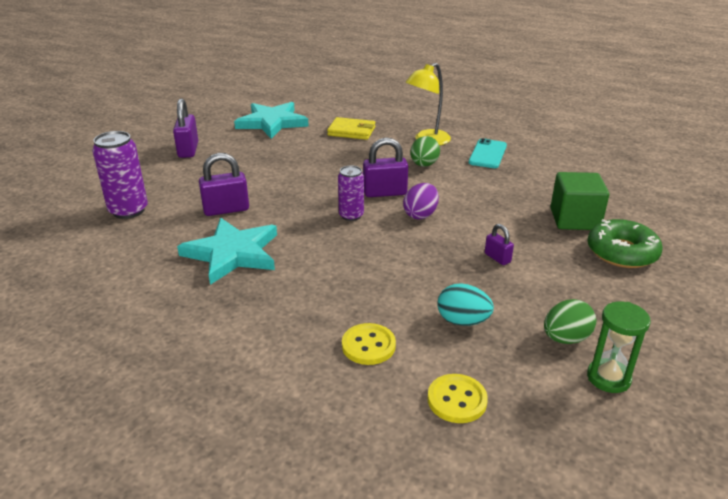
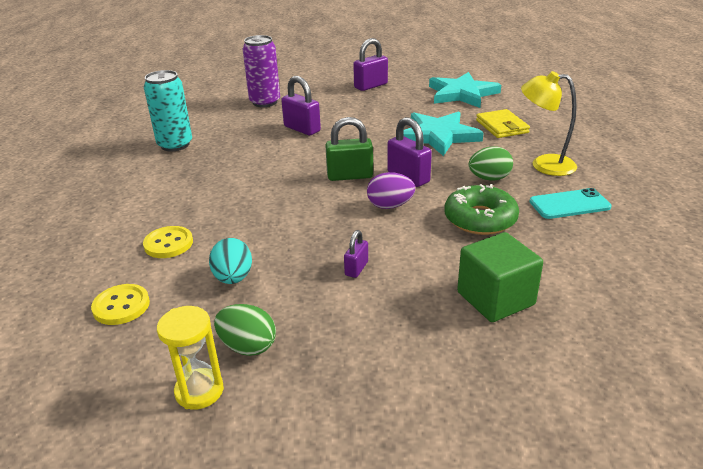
camera: 60 degrees right, 0 degrees up
(147, 292) = (175, 145): none -> turquoise can
(232, 253) = (245, 152): turquoise star -> turquoise star (438, 136)
(351, 215) = (350, 176): purple can -> green padlock
(608, 378) = (199, 391): green hourglass -> yellow hourglass
(622, 252) = (458, 352): green donut -> green donut (480, 219)

